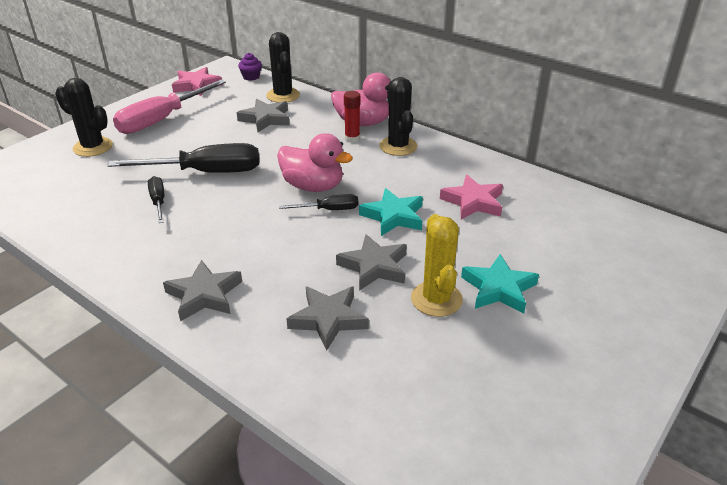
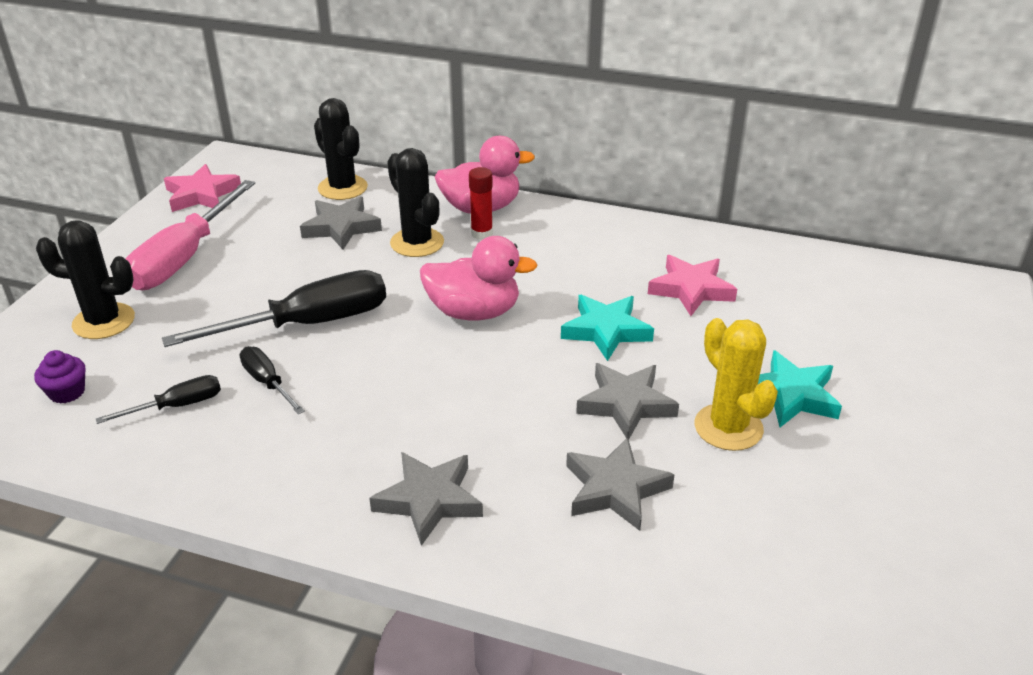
camera: 20 degrees left, 0 degrees up
(251, 77) = (276, 167): purple cupcake -> purple cupcake (67, 392)
(329, 210) = (517, 340): black screwdriver -> black screwdriver (177, 406)
(398, 146) = (549, 233): black cactus -> black cactus (417, 243)

